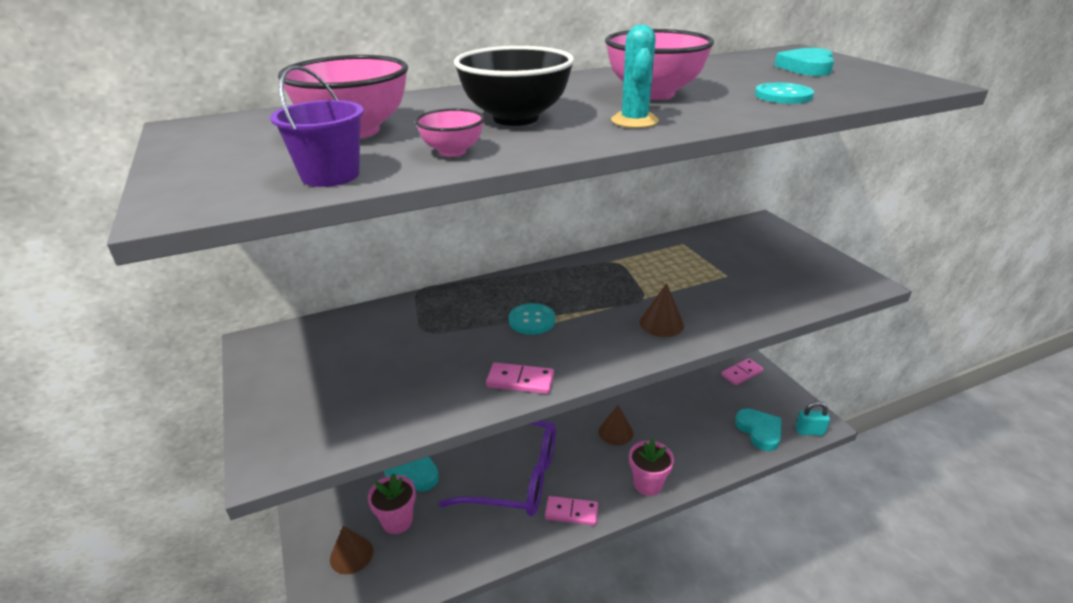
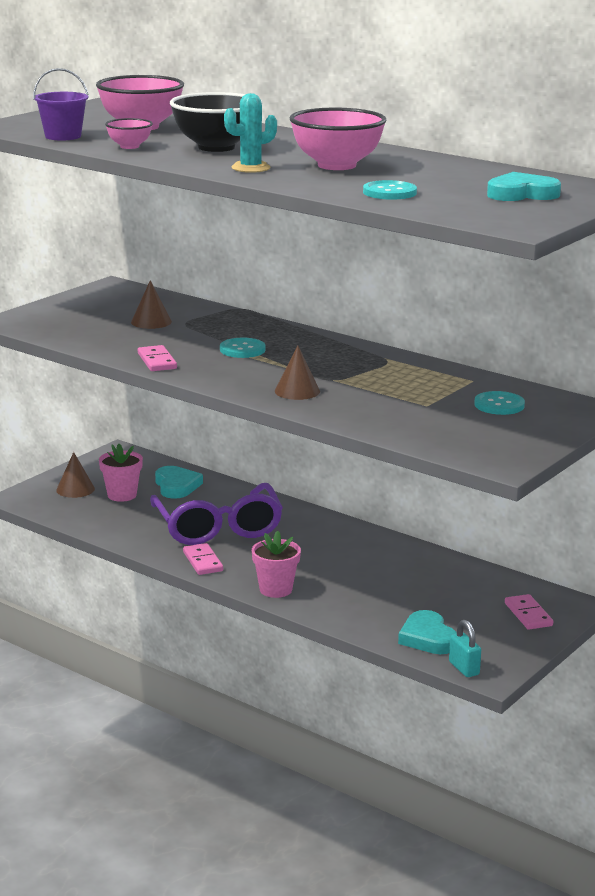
camera: 60 degrees right, 10 degrees down
(615, 432) = (332, 560): brown cone -> brown cone (151, 322)
(740, 249) = (499, 405): none -> turquoise button
(742, 373) = (528, 614): pink domino -> pink domino turned 45 degrees clockwise
(759, 431) = (427, 638): turquoise heart -> turquoise heart turned 120 degrees clockwise

